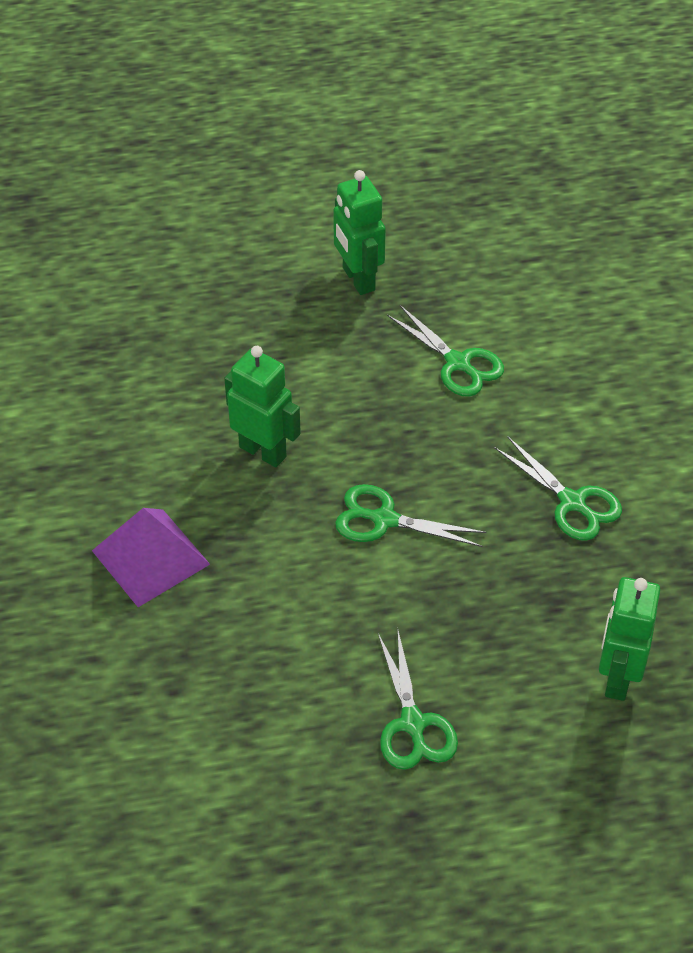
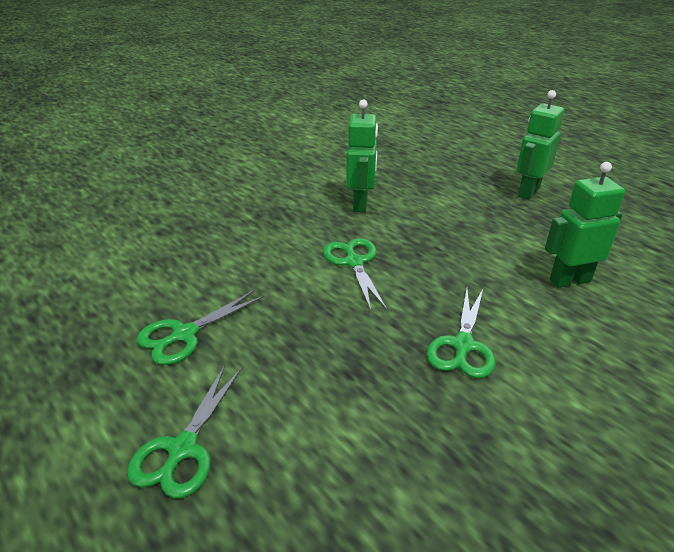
camera: 60 degrees right, 15 degrees down
(150, 557) = (251, 196): purple pyramid -> none
(458, 363) = (518, 248): green scissors -> green scissors (182, 449)
(617, 677) = (304, 443): green robot -> green robot (569, 280)

